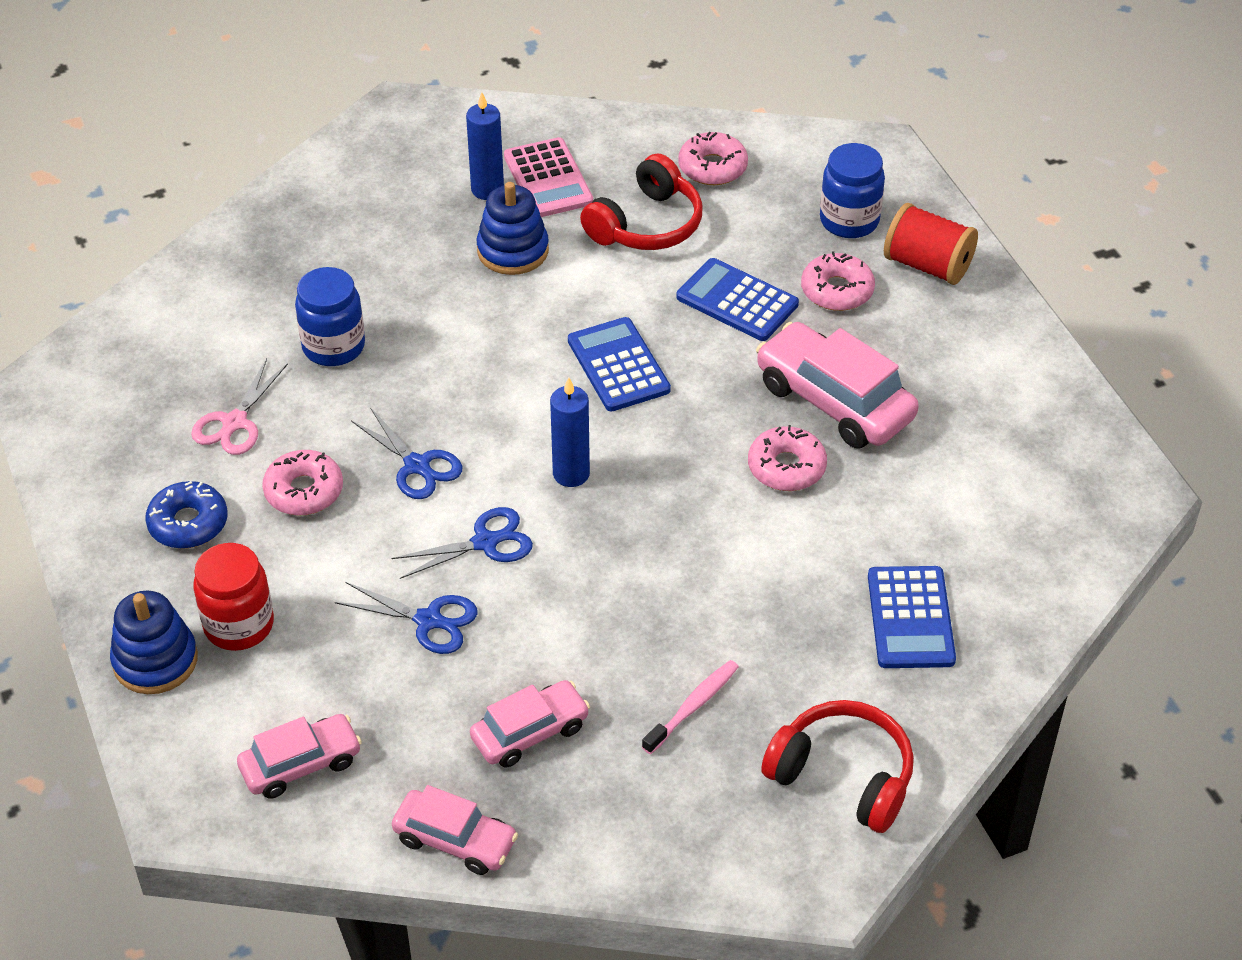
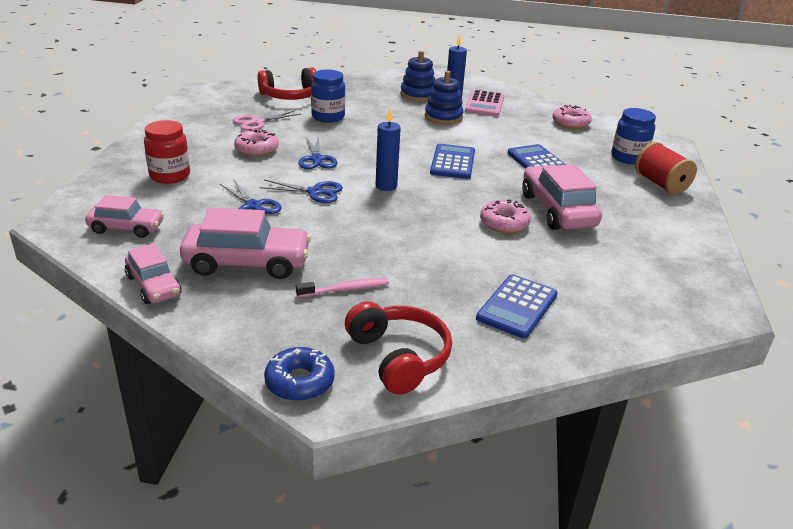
camera: 30 degrees right, 15 degrees down
(155, 660) = (120, 172): blue stacking toy -> blue stacking toy (418, 94)
(188, 523) = (196, 141): blue donut -> blue donut (299, 382)
(530, 732) = (247, 263): pink car -> pink car, size x1.62
(646, 224) = (517, 128): red headphones -> red headphones (290, 96)
(837, 290) = (598, 176): pink donut -> none

